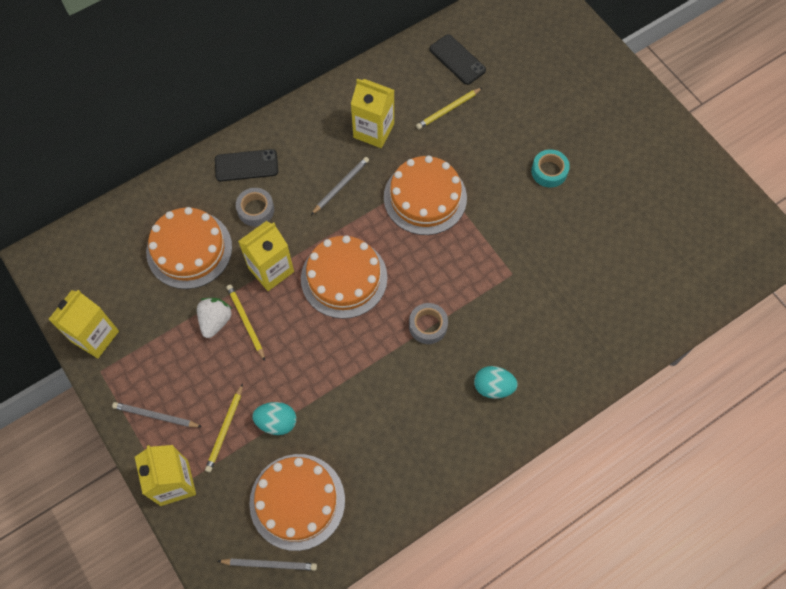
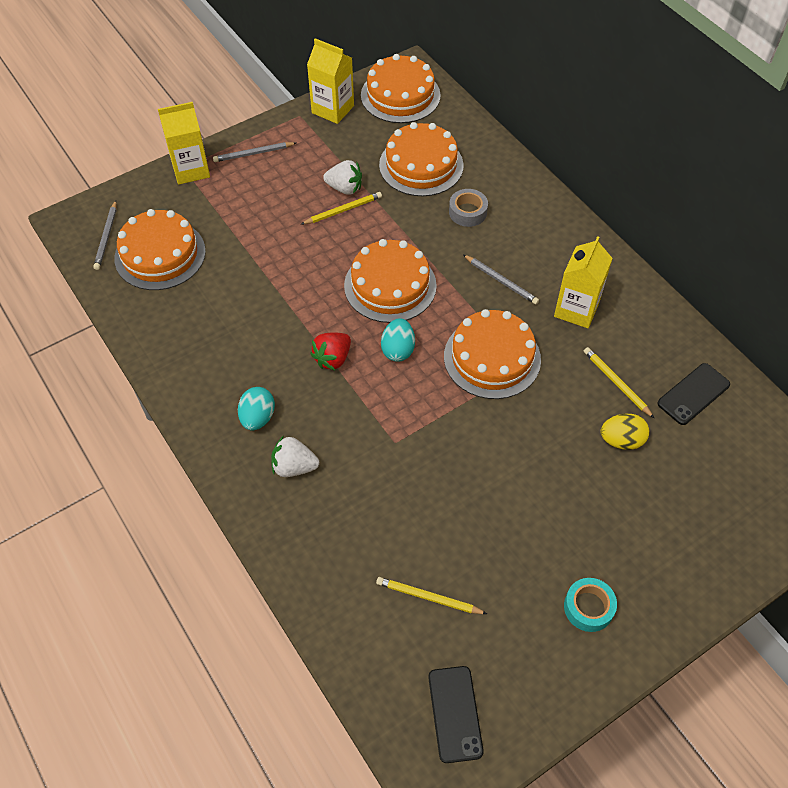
camera: 90 degrees right, 10 degrees down
(82, 268) = (400, 95): none -> orange cake
(156, 416) = (253, 154): grey pencil -> grey pencil turned 120 degrees counterclockwise
(225, 429) = (236, 201): yellow pencil -> yellow pencil (428, 597)
(246, 165) = (520, 202): black phone -> black phone (455, 713)
(271, 270) = (399, 227): yellow carton -> none
(277, 422) = (238, 237): turquoise egg -> turquoise egg (398, 350)
(428, 326) = (333, 358): grey tape -> red strawberry
(502, 112) = (621, 440): none -> yellow egg
(541, 353) = (294, 467): none -> white strawberry
(549, 171) = (538, 489): turquoise tape -> turquoise tape (588, 607)

